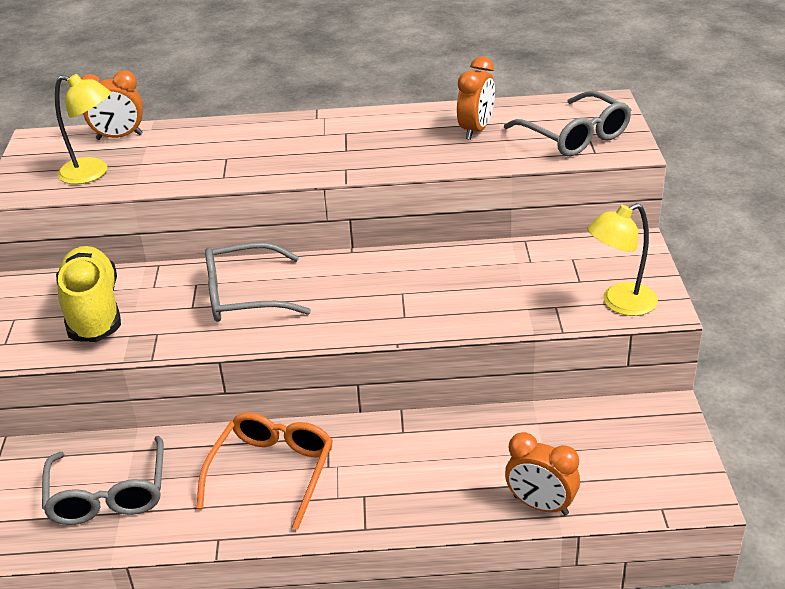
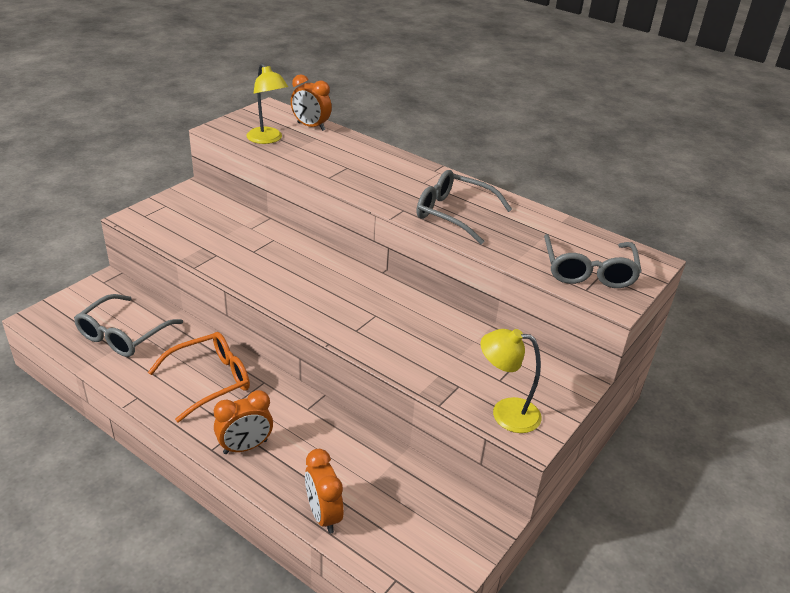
camera: 35 degrees right, 0 degrees up
(93, 311) = (205, 224): yellow shoe -> none
(244, 296) = (288, 262): grey glasses -> grey glasses (454, 214)
(476, 130) = (524, 230): orange clock -> orange clock (245, 447)

